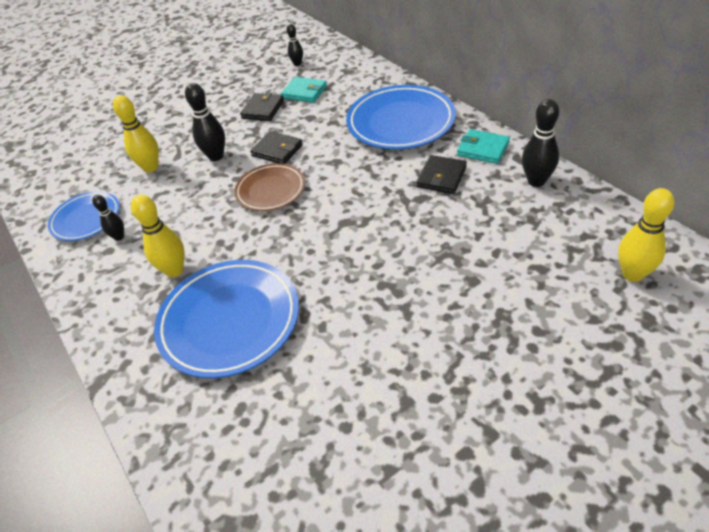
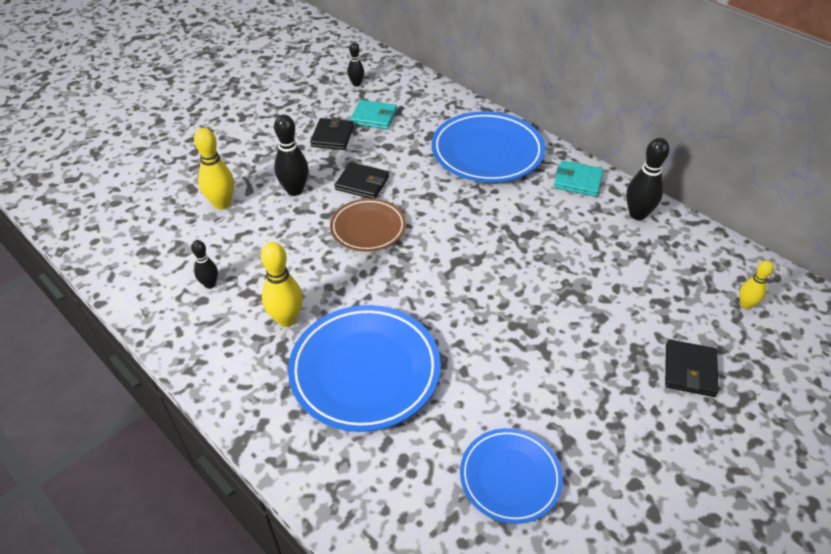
camera: 15 degrees left, 0 degrees up
(86, 219) = (163, 265): blue plate -> blue plate (510, 477)
(441, 177) = (544, 211): black wallet -> black wallet (689, 370)
(632, 274) = (746, 304): yellow bowling pin -> yellow bowling pin, size x0.60

